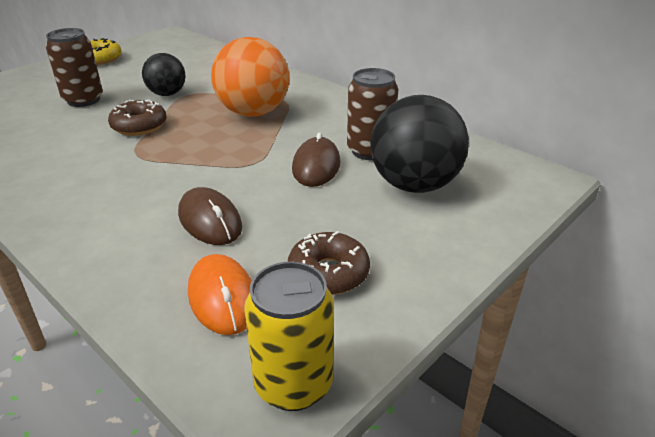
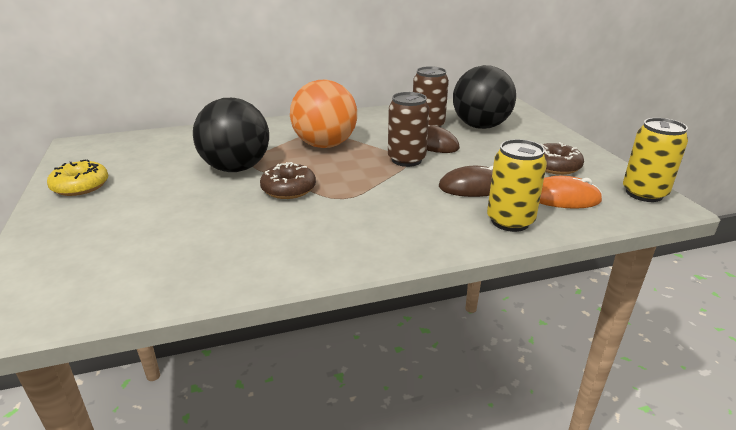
camera: 60 degrees left, 5 degrees down
(83, 100) = (185, 207): brown can -> brown can (406, 160)
(129, 265) = (510, 221): none -> yellow can
(167, 94) = (236, 168): black ball -> black ball, size x1.70

